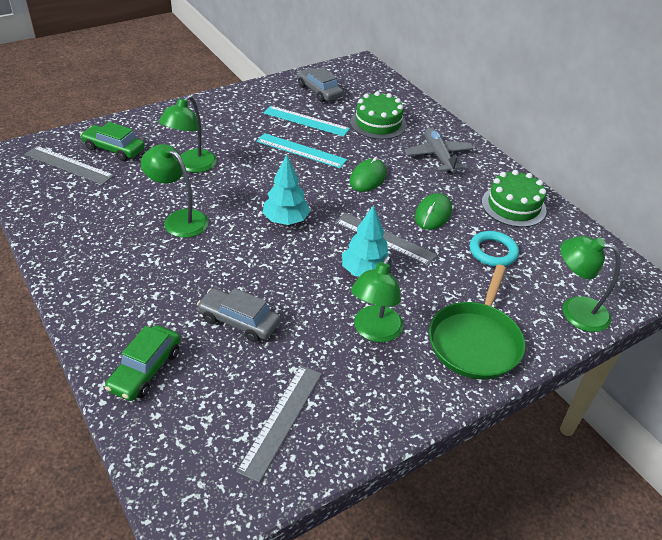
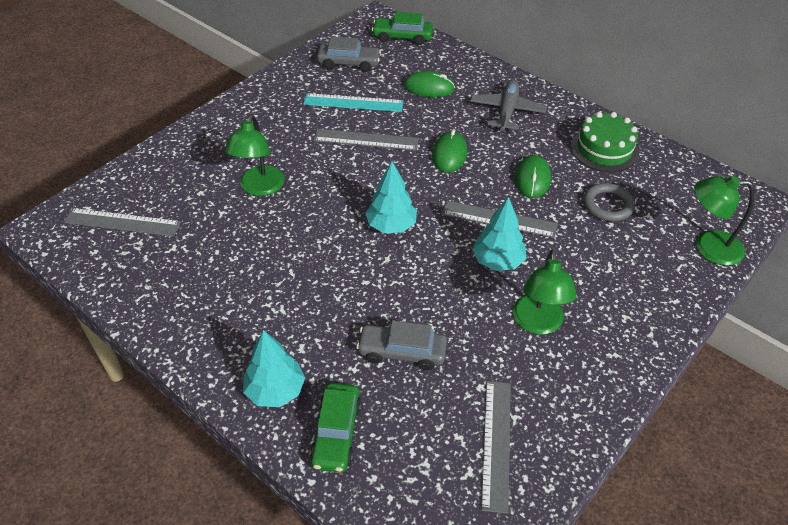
camera: 15 degrees left, 5 degrees up
(114, 149) = (163, 189): green car -> green car (402, 37)
(114, 321) = (275, 391): none -> turquoise tree
(179, 219) = (280, 255): green lamp -> none
(301, 150) = (366, 140): turquoise ruler -> grey ruler
(319, 91) = (349, 63): grey car -> grey car turned 150 degrees clockwise
(378, 123) = (429, 87): green cake -> green mouse
(438, 156) = (507, 111): grey plane -> grey plane turned 45 degrees clockwise
(475, 341) = (635, 305): green pan -> none
(493, 252) = (608, 205): turquoise ring -> grey ring

